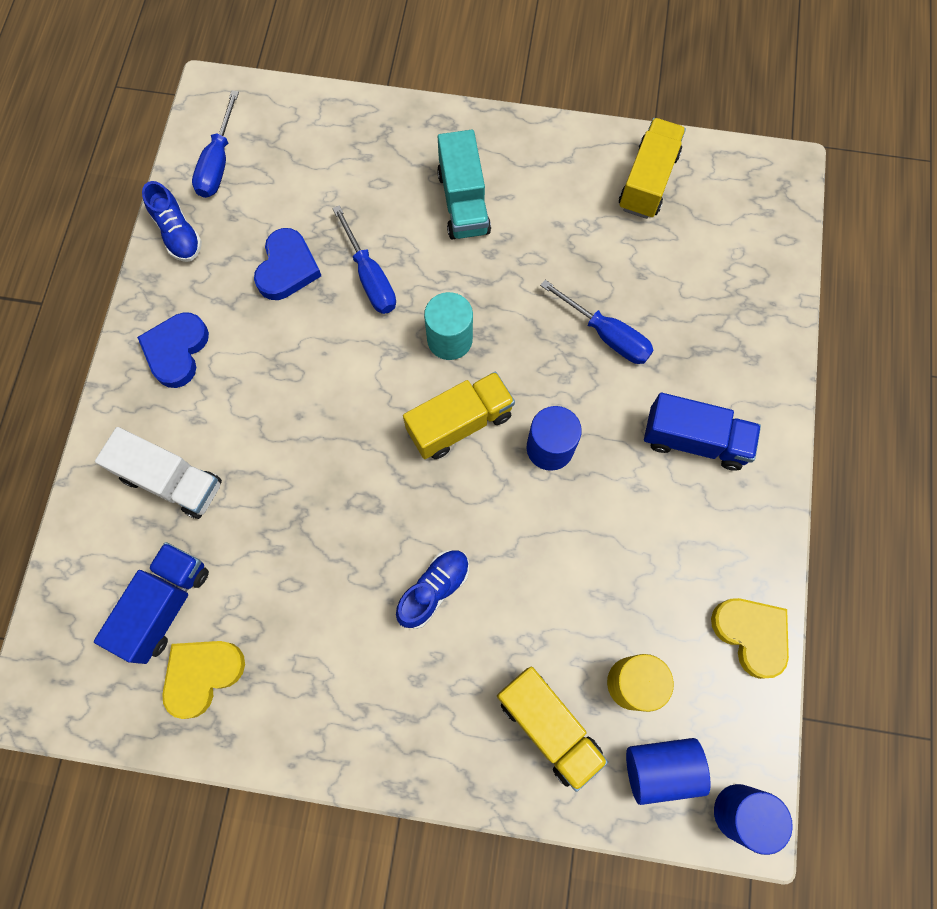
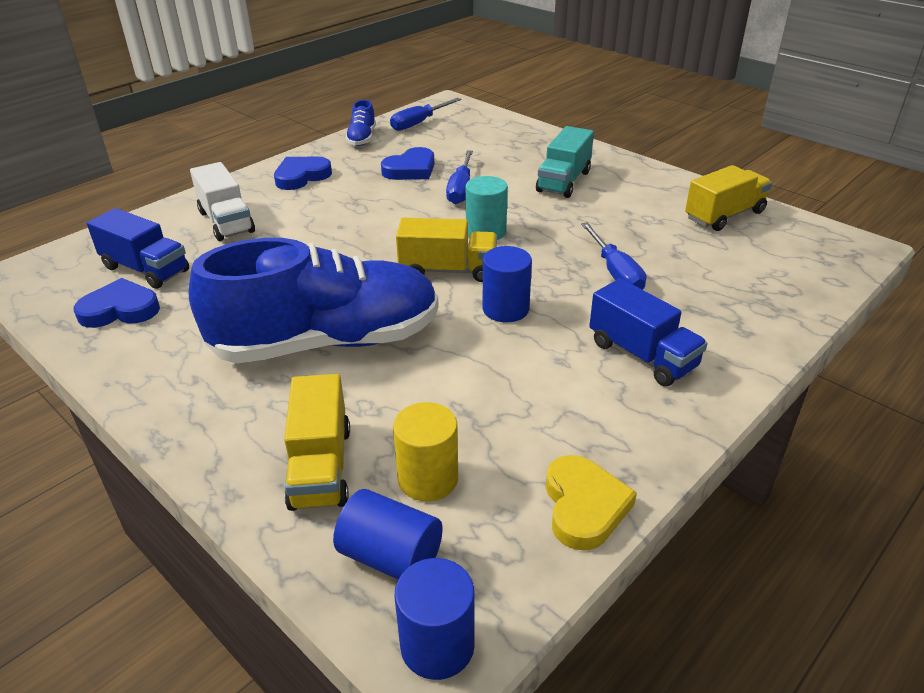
camera: 35 degrees right, 35 degrees down
(165, 605) = (146, 269): blue truck -> blue truck turned 60 degrees clockwise
(202, 674) = (120, 309): yellow heart -> blue heart
(434, 590) = (327, 342): blue shoe -> blue shoe, size x2.49

